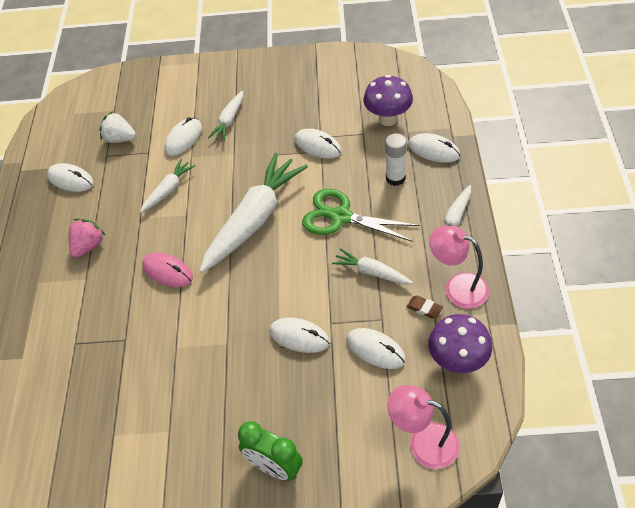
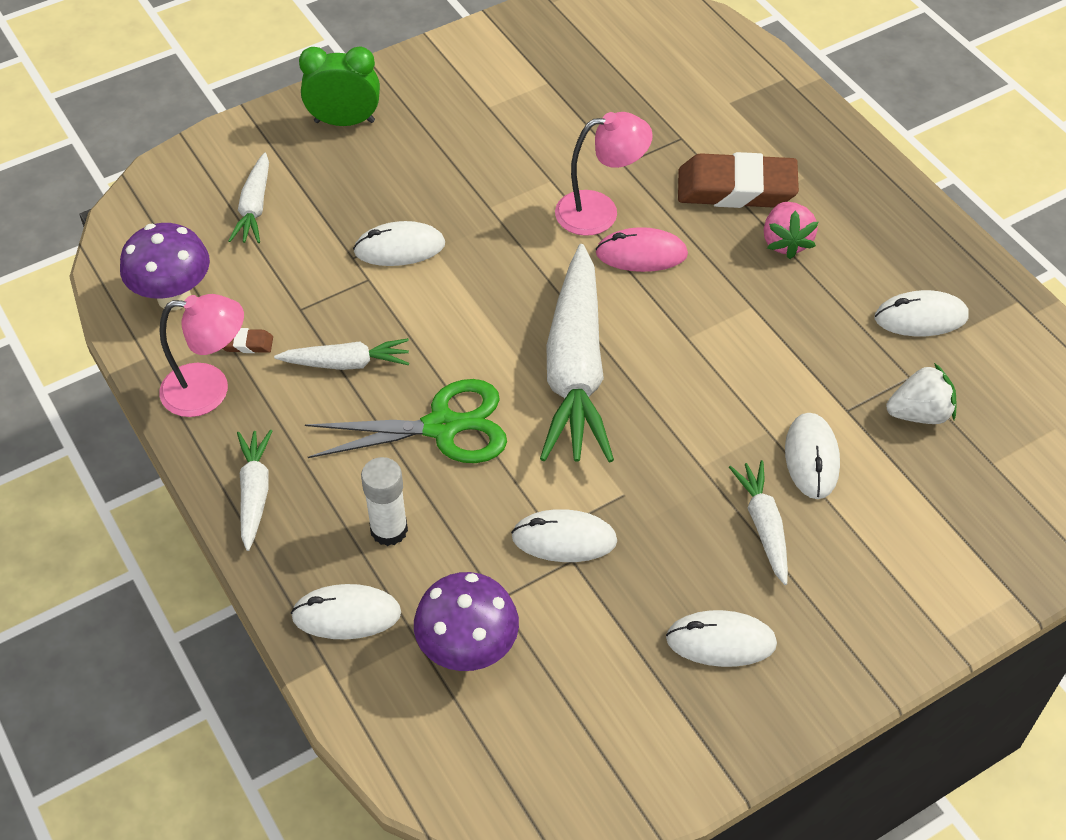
camera: 145 degrees right, 0 degrees up
(80, 291) = (736, 189): none -> brown eraser
(168, 190) = (750, 362): white carrot -> white carrot (254, 207)
(375, 350) = (289, 271): white mouse -> white mouse (721, 641)
(423, 442) = (184, 202): pink lamp -> pink lamp (600, 211)

